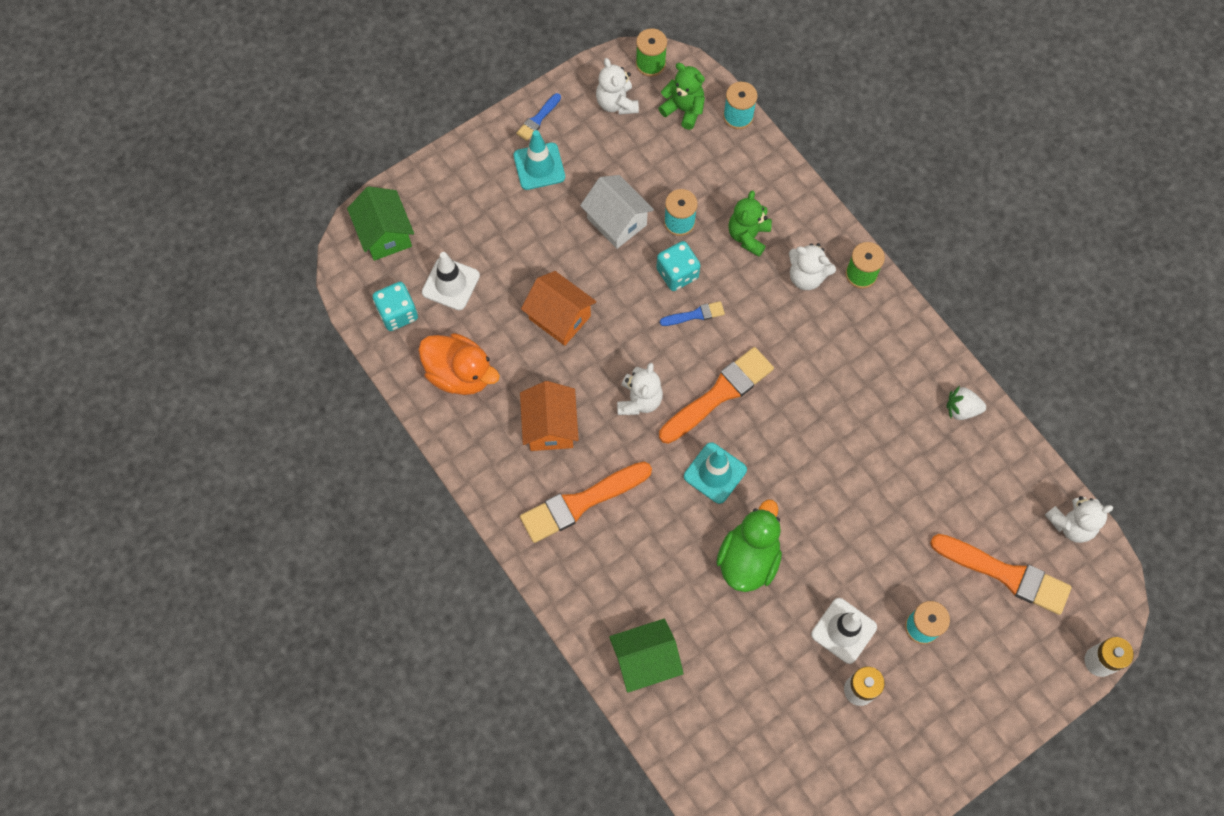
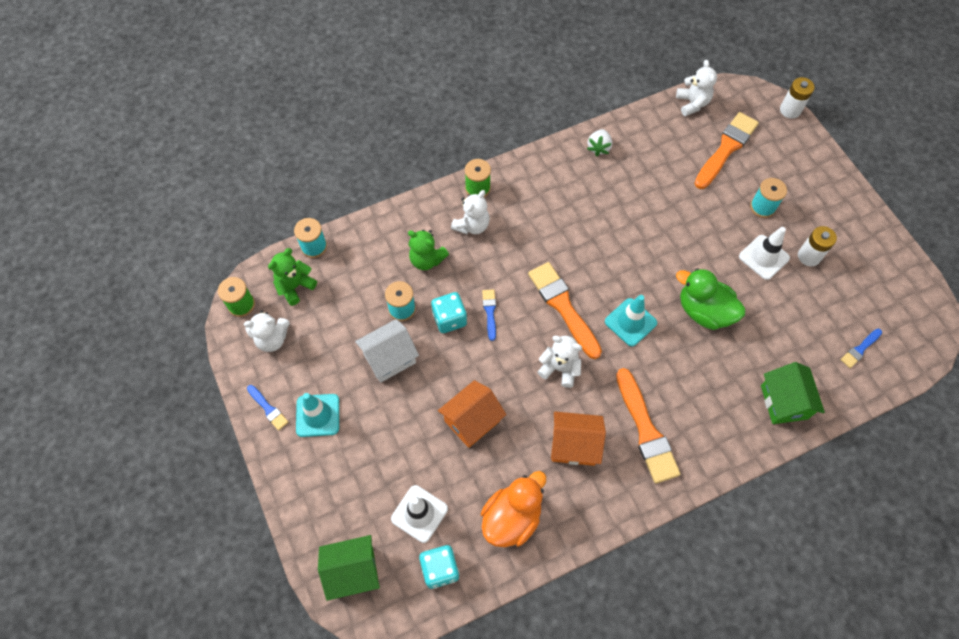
camera: 80 degrees left, 5 degrees down
(735, 756) = (860, 349): none -> blue brush

